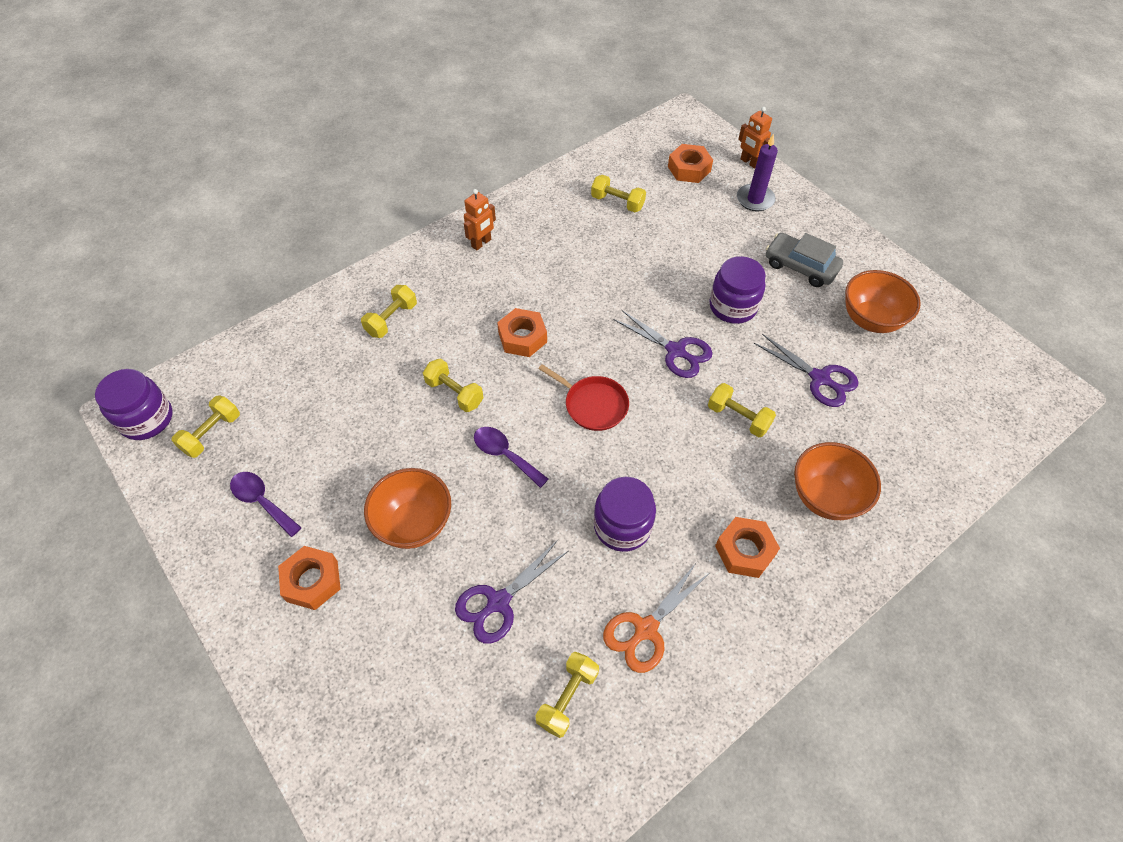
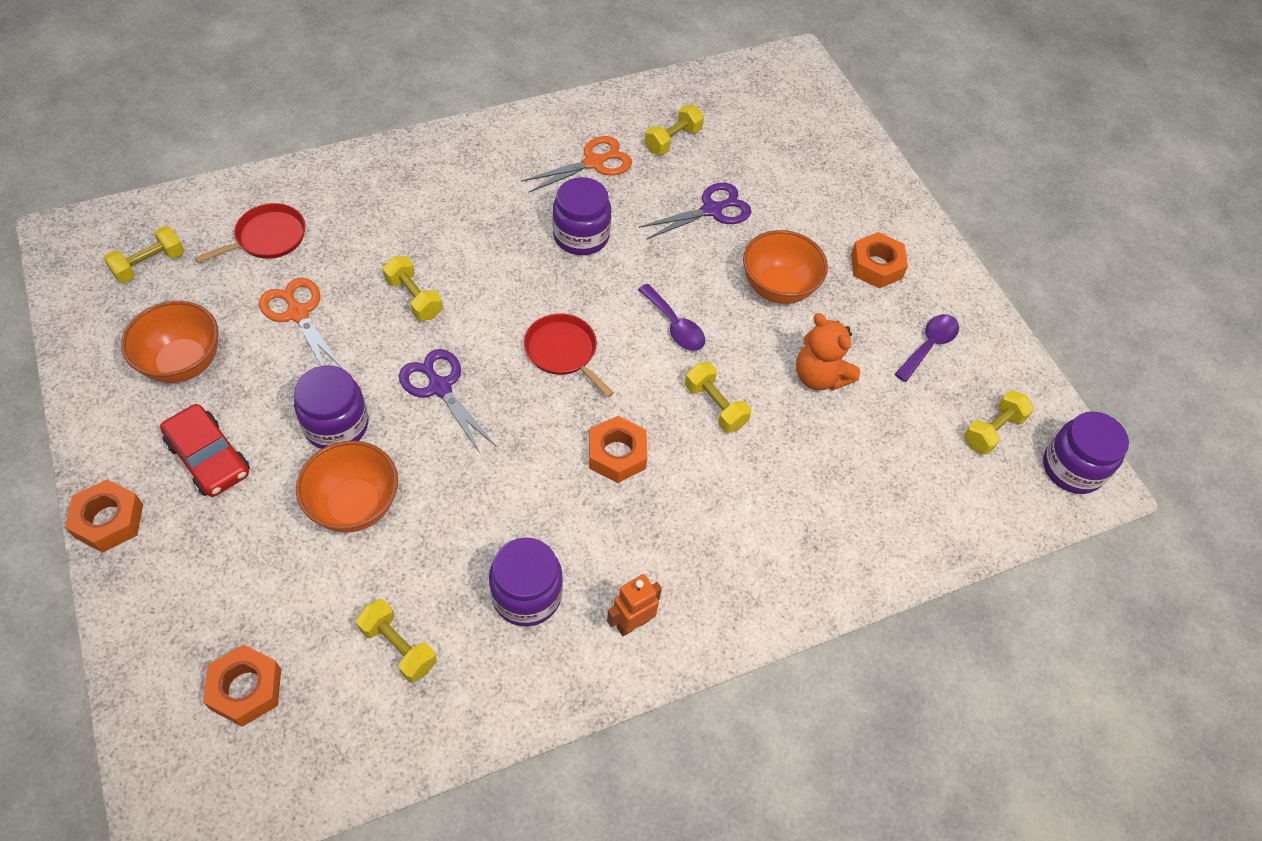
camera: 170 degrees left, 0 degrees up
(262, 501) = (929, 345): purple spoon -> purple spoon turned 105 degrees counterclockwise
(367, 442) = (819, 376): none -> orange teddy bear
(391, 319) = (779, 526): yellow dumbbell -> yellow dumbbell (150, 265)
(553, 242) = (526, 595): none -> purple jar
(745, 550) = (480, 191): orange nut -> orange nut (109, 521)
(749, 162) = (138, 675): orange robot -> none
(755, 199) = (186, 592): purple candle -> none
(800, 266) = (209, 458): grey car -> red car
(819, 378) = (298, 313): purple scissors -> orange scissors
(825, 497) = (378, 210): orange bowl -> orange bowl (354, 505)
(897, 438) = (267, 237): none -> red pan

